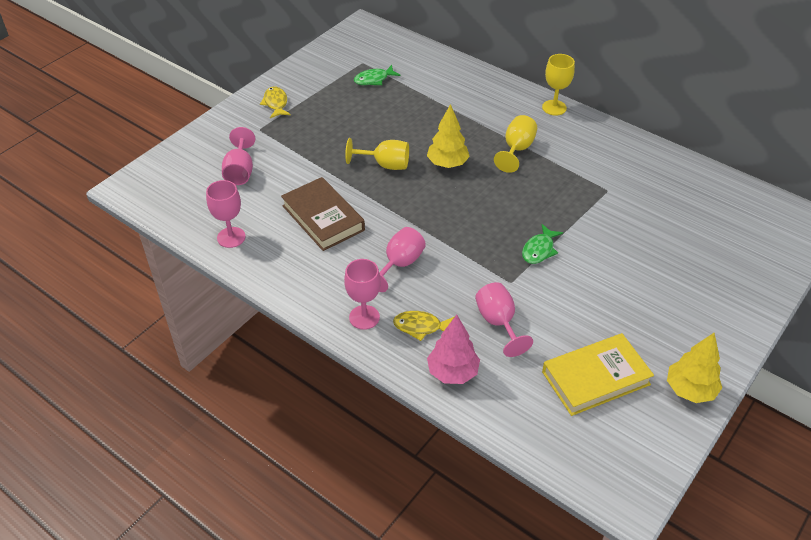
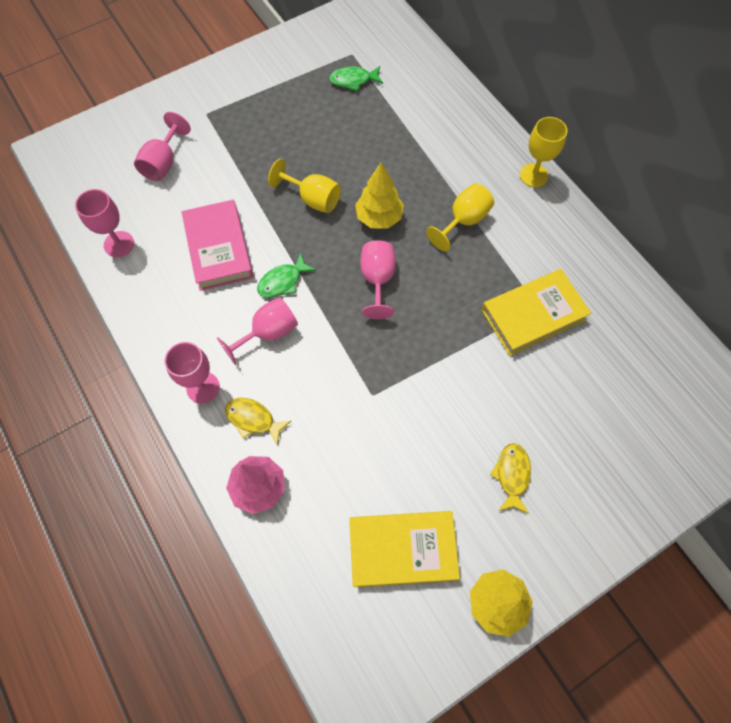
camera: 20 degrees right, 20 degrees up
(276, 103) = (237, 84): yellow fish -> yellow fish (512, 475)
(323, 218) = (219, 248): brown book -> pink book
(498, 322) = (334, 442): pink goblet -> pink goblet (377, 280)
(539, 250) = (423, 363): green fish -> green fish (283, 281)
(606, 196) = (533, 315): none -> yellow book

